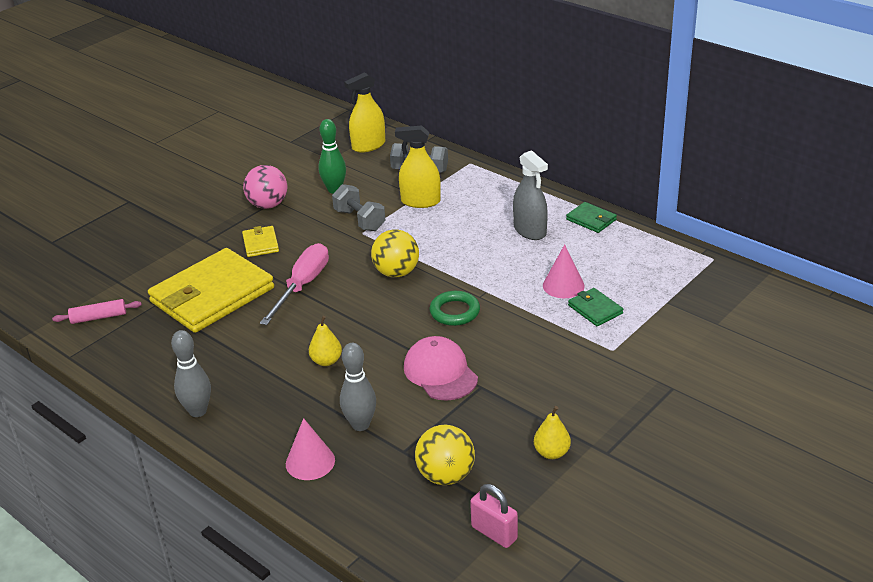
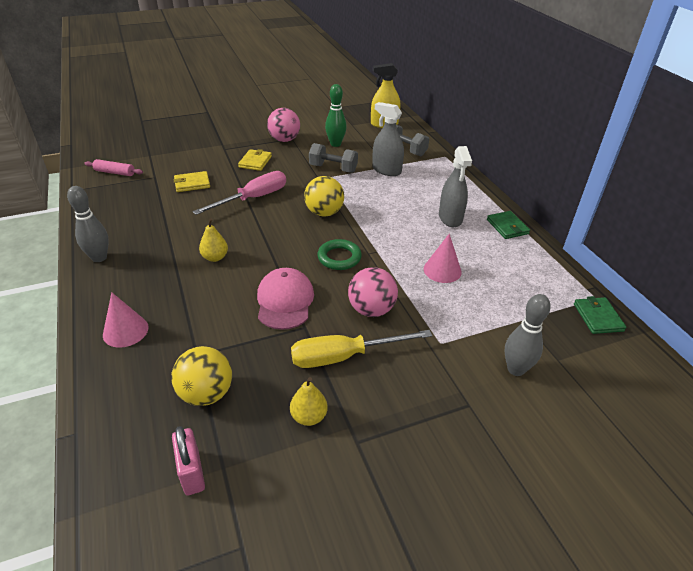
camera: 25 degrees right, 5 degrees up
(212, 295) = (192, 183): yellow wallet -> yellow wallet, size x0.43
(359, 220) = (333, 169): grey dumbbell -> grey dumbbell turned 60 degrees counterclockwise
(360, 425) = (188, 317): grey bowling pin -> grey bowling pin (515, 369)
(420, 201) = (386, 170): yellow spray bottle -> grey spray bottle
(528, 347) = (371, 309): none -> pink ball
(539, 395) = (344, 356): none -> yellow screwdriver
(595, 309) = (453, 300): green wallet -> green wallet (598, 317)

